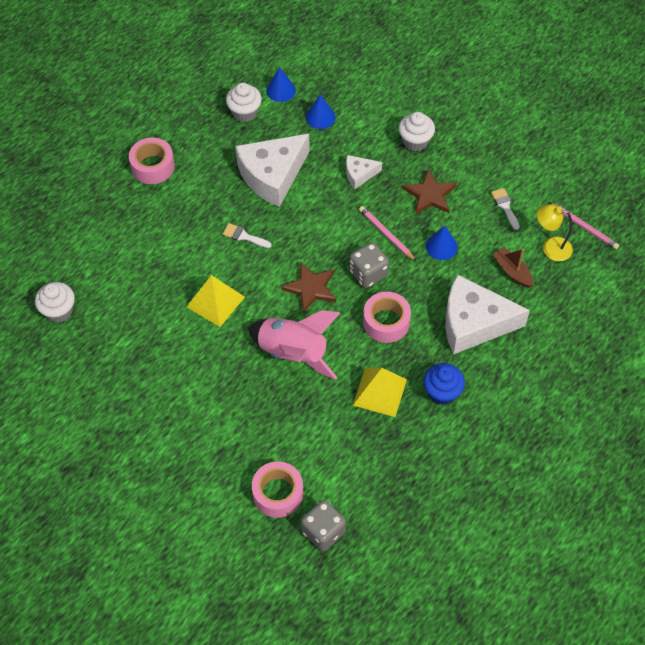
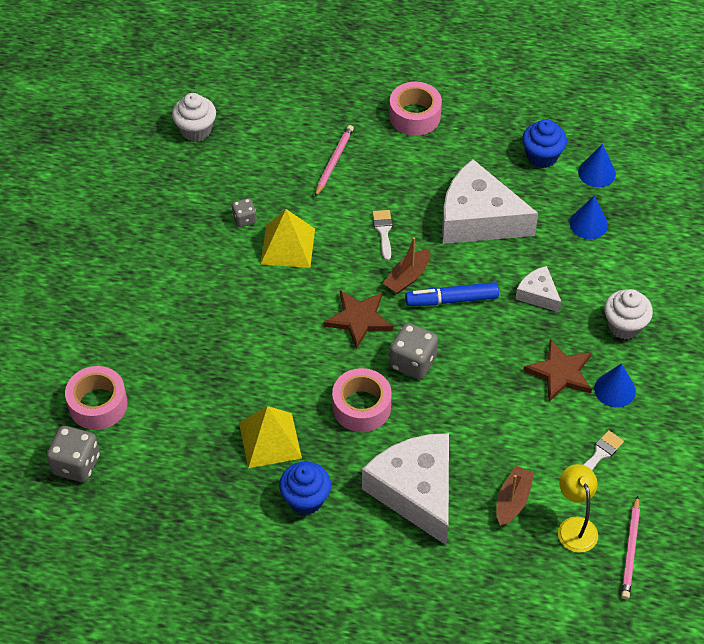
camera: 60 degrees right, 5 degrees down
(170, 318) = (244, 219): none -> grey dice
(245, 112) = (542, 156): white cupcake -> blue cupcake
(293, 353) = (269, 341): pink rocket -> none
(294, 241) = (407, 277): none -> brown boat
(331, 225) = (451, 300): none -> blue marker
(386, 234) = (476, 355): pink pencil -> pink pencil (334, 162)
(441, 246) = (497, 415): blue cone -> blue cone (615, 390)

